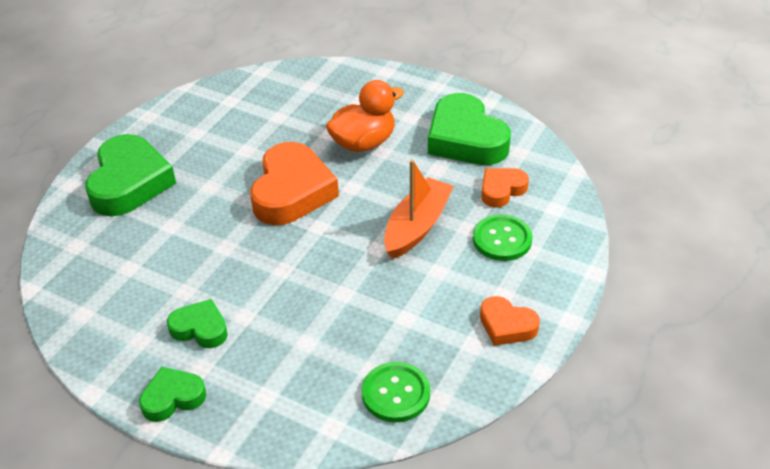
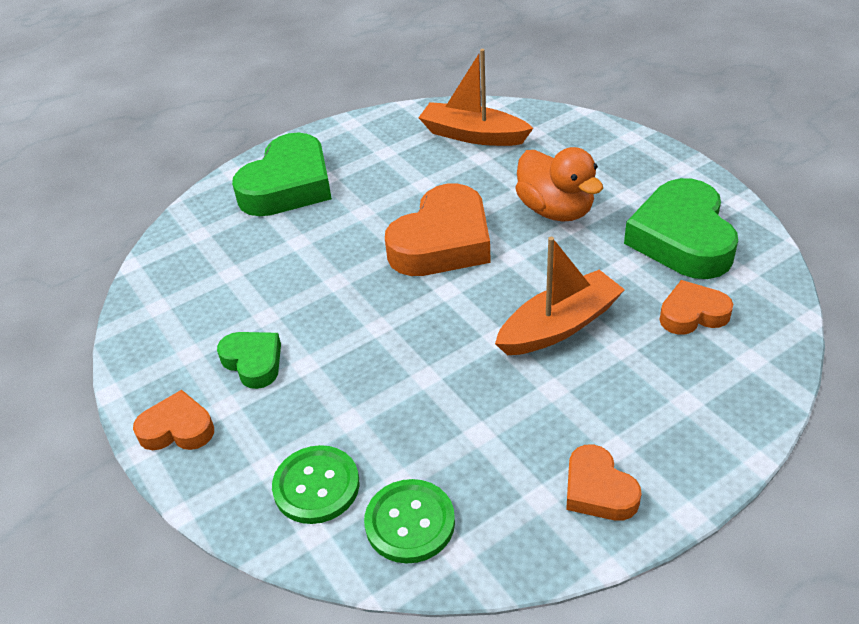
camera: 30 degrees right, 0 degrees up
(173, 398) = (177, 429): green heart -> orange heart
(261, 100) = (473, 135): none -> orange boat
(363, 143) = (555, 210): orange duck -> orange duck turned 60 degrees clockwise
(502, 239) = (656, 376): green button -> green button (316, 486)

